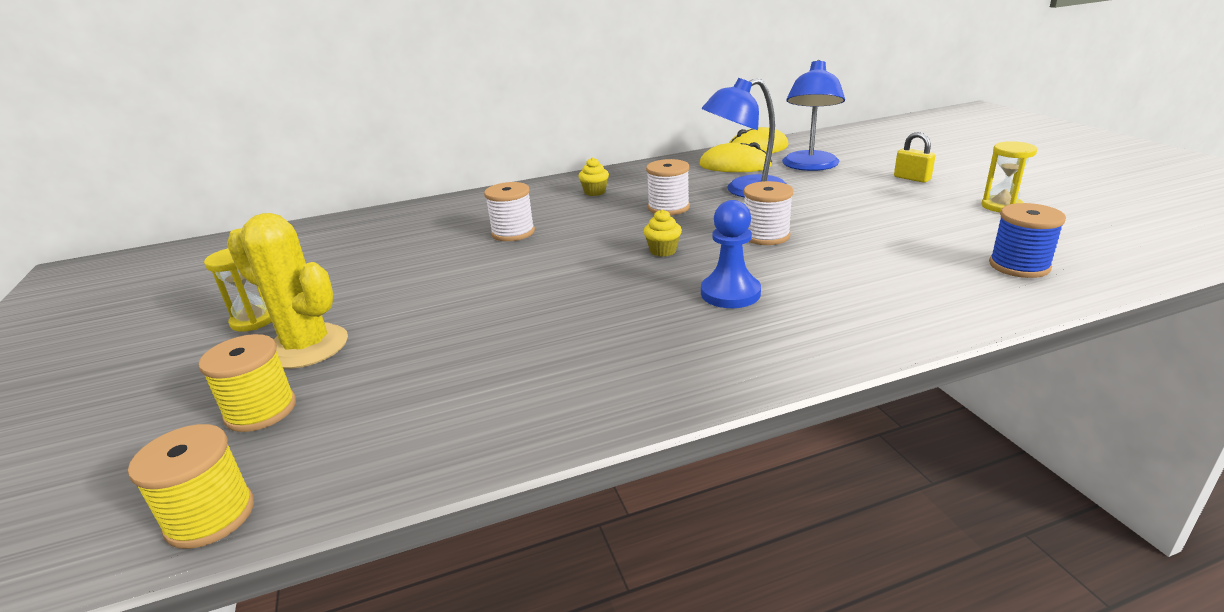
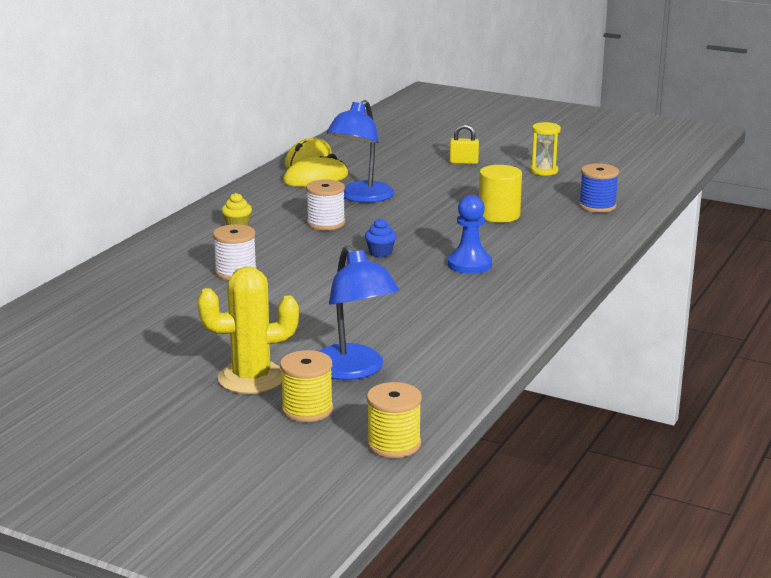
camera: 45 degrees left, 5 degrees down
(253, 320) = (163, 383): yellow hourglass -> none
(663, 251) = (380, 253): yellow cupcake -> blue cupcake
(766, 236) = (432, 225): white spool -> none
(809, 166) = (376, 167): blue lamp -> blue lamp (354, 370)
(862, 244) = (499, 215): none -> yellow cylinder

